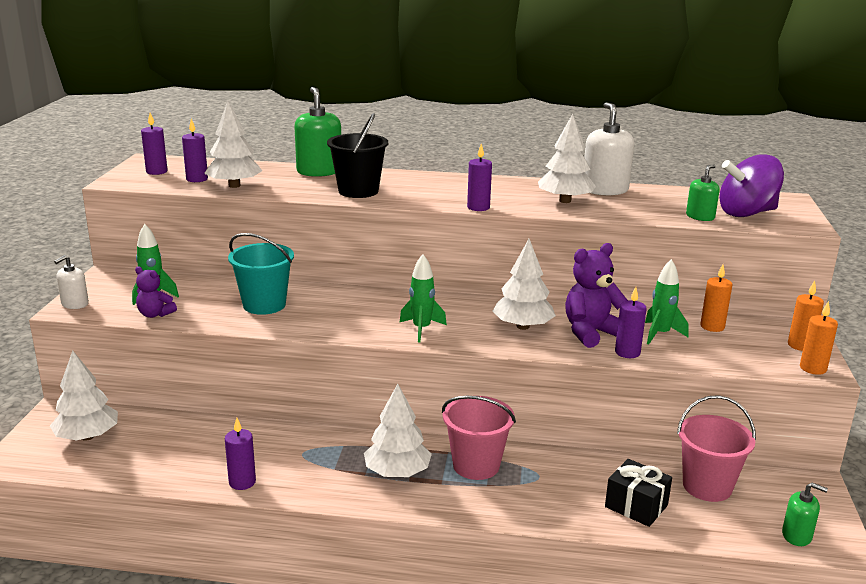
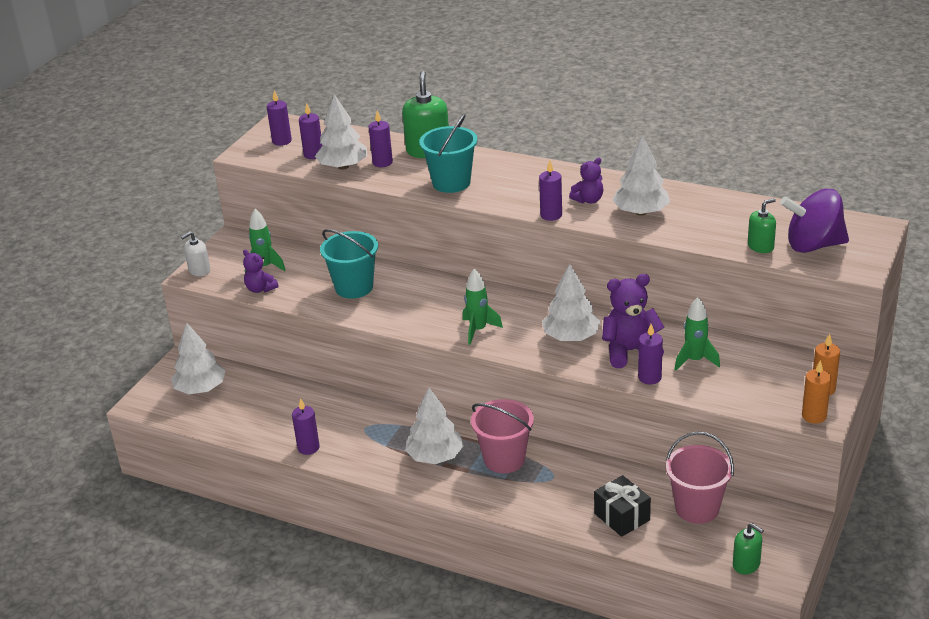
camera: 20 degrees right, 10 degrees up
(276, 181) = (382, 162): none -> purple candle
(358, 191) = (451, 183): black bucket -> turquoise bucket
(507, 195) = (588, 200): none -> purple teddy bear
(605, 190) = (692, 199): white soap dispenser -> none
(712, 326) = (752, 357): orange candle -> none

